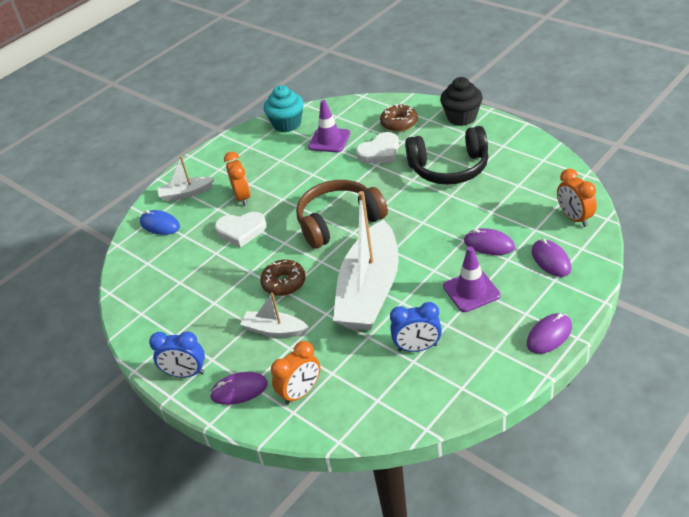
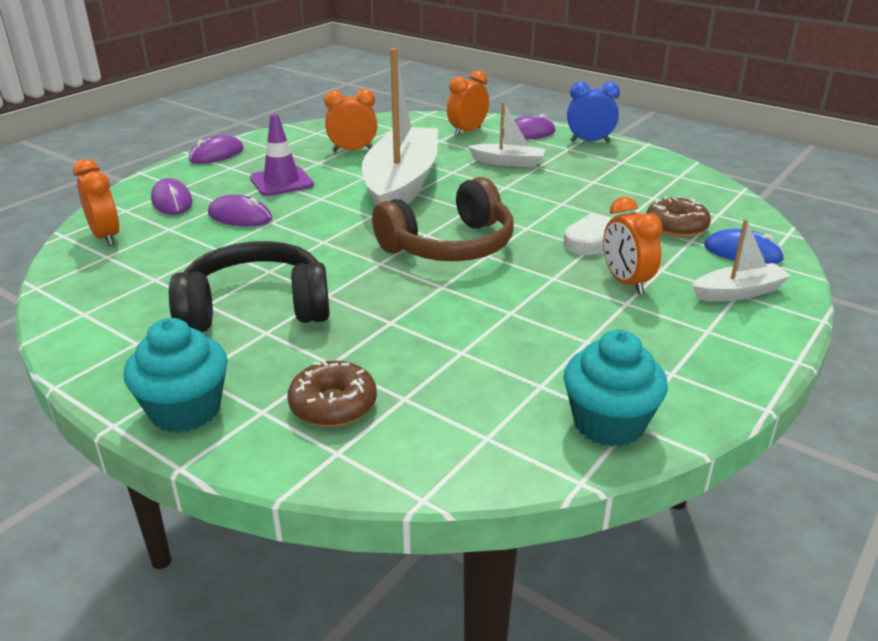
camera: 170 degrees right, 10 degrees down
(284, 283) = (511, 193): brown donut -> brown donut (676, 227)
(329, 140) = (492, 375): purple traffic cone -> none
(380, 152) = (381, 344): white heart -> none
(417, 347) = (352, 150): blue clock -> orange clock
(461, 117) = (185, 410): black cupcake -> turquoise cupcake

